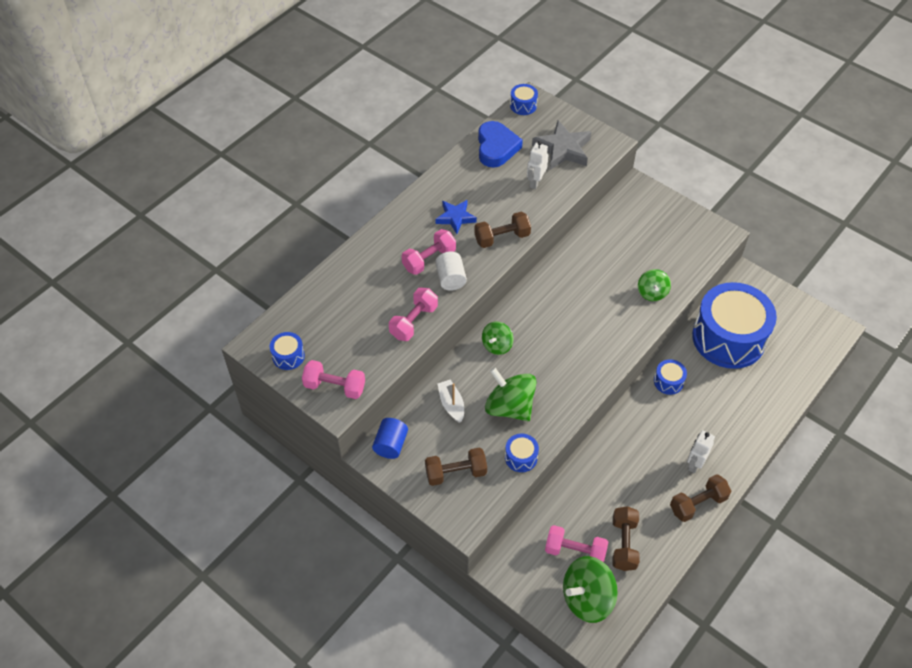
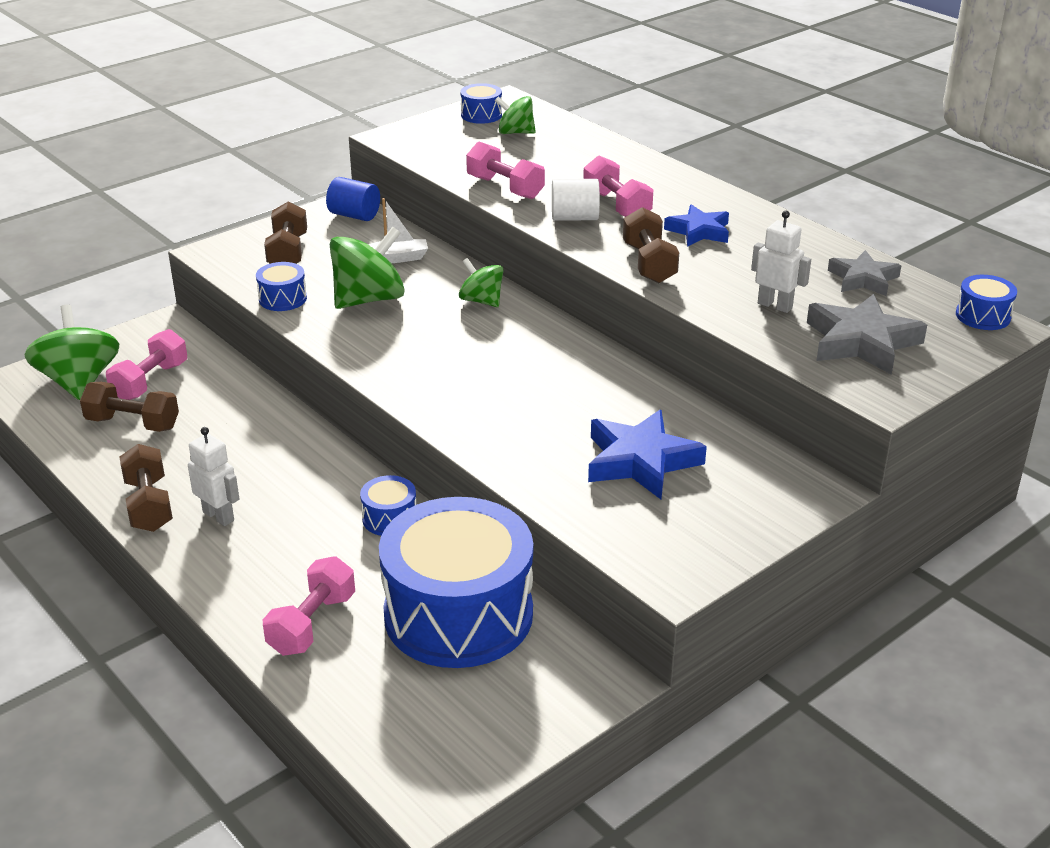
camera: 100 degrees right, 20 degrees down
(335, 387) = (422, 137): pink dumbbell -> pink dumbbell (312, 624)
(496, 148) = (863, 279): blue heart -> grey star
(638, 253) = (640, 461): none -> blue star
(652, 293) = (541, 460): green spinning top -> green spinning top (515, 132)

